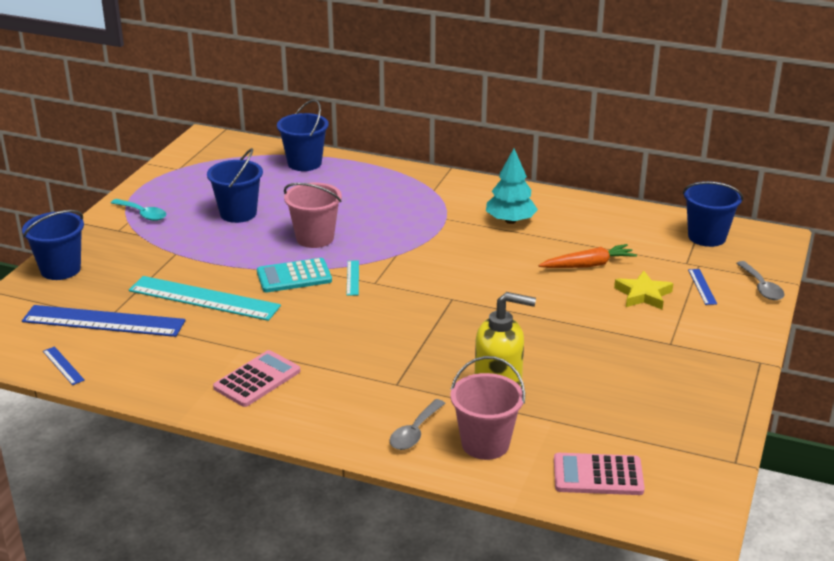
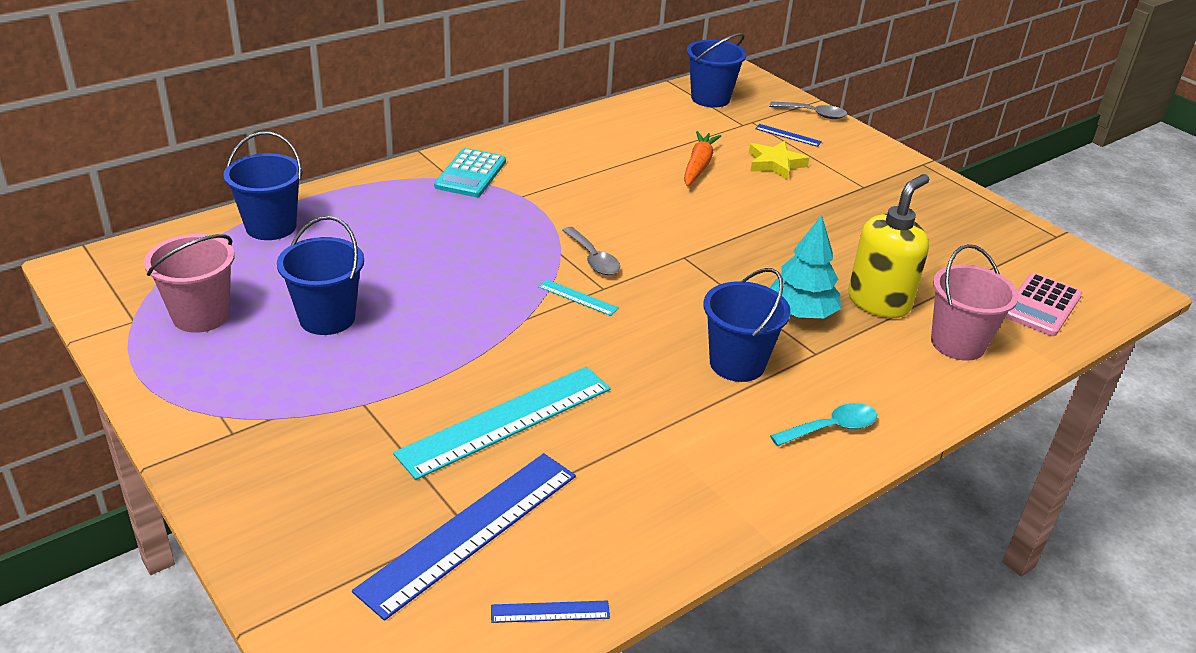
camera: 60 degrees left, 5 degrees up
(60, 269) = (275, 528): blue bucket -> blue bucket (737, 363)
(142, 214) = (217, 395): turquoise spoon -> turquoise spoon (831, 428)
(257, 379) = (730, 445): pink calculator -> none
(294, 276) = (530, 334): turquoise calculator -> turquoise calculator (470, 174)
(315, 238) = (460, 288): pink bucket -> pink bucket (201, 315)
(415, 432) = (911, 376): grey spoon -> grey spoon (593, 259)
(510, 221) = (571, 166): turquoise tree -> turquoise tree (801, 313)

